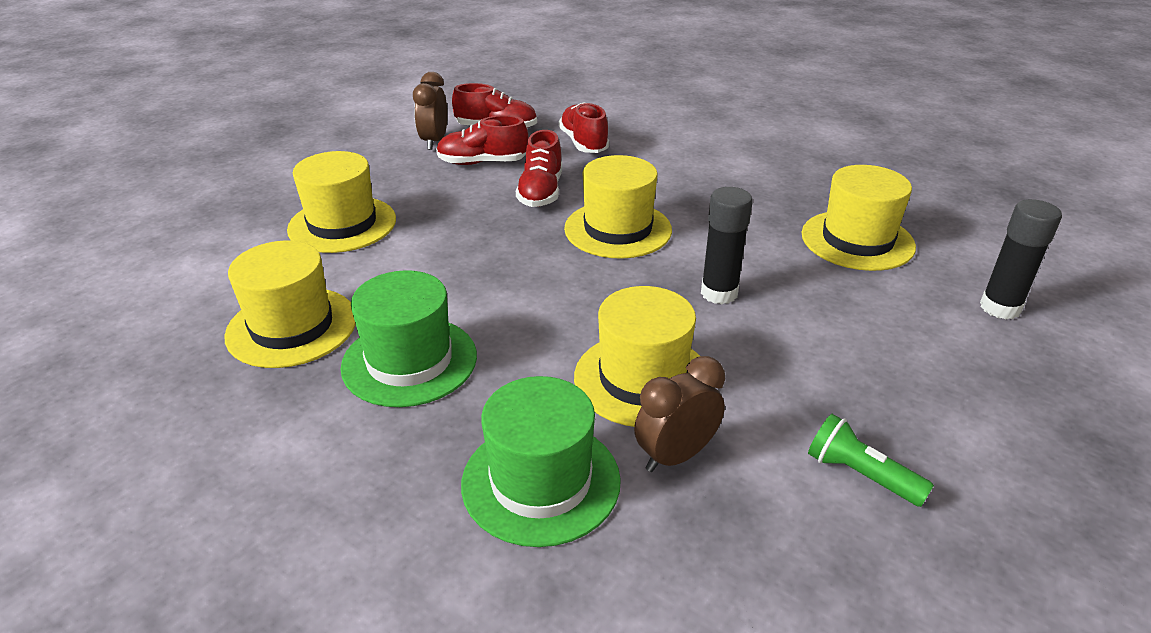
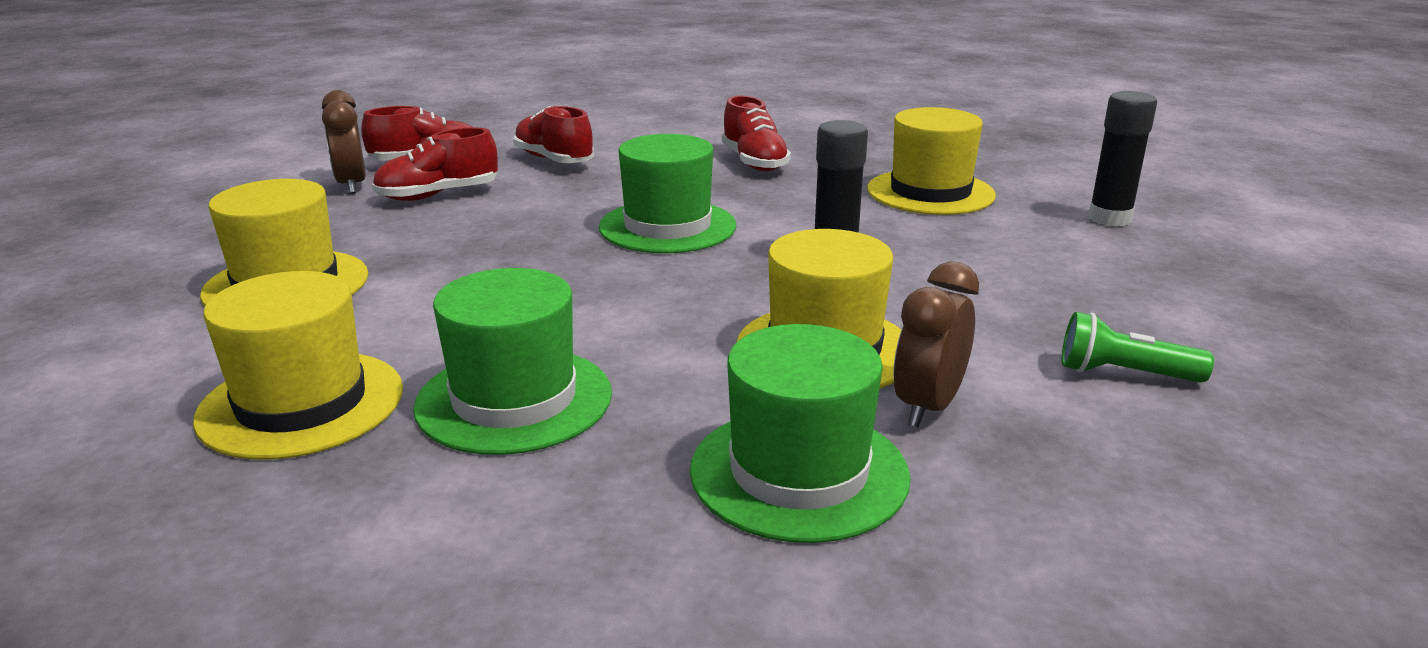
camera: 25 degrees left, 10 degrees down
(541, 192) = (541, 210): red shoe -> red shoe (754, 162)
(618, 229) = (667, 226): yellow hat -> green hat

